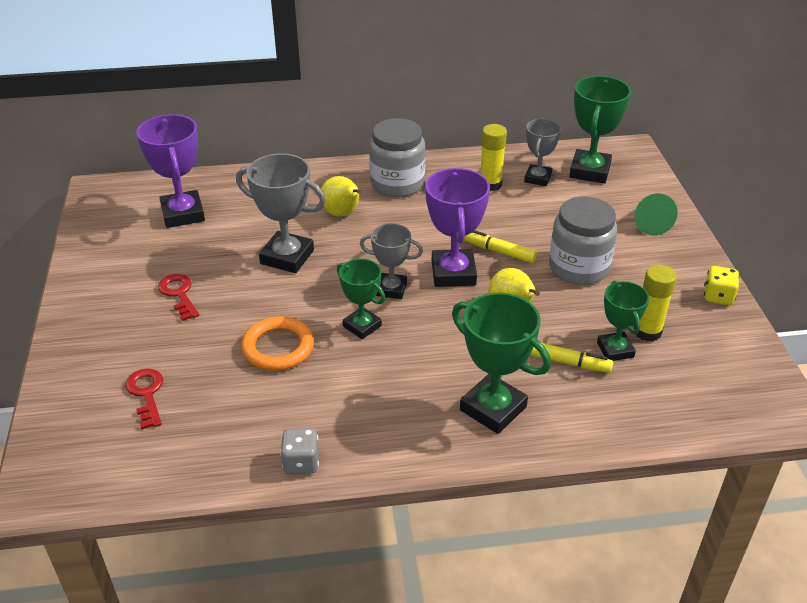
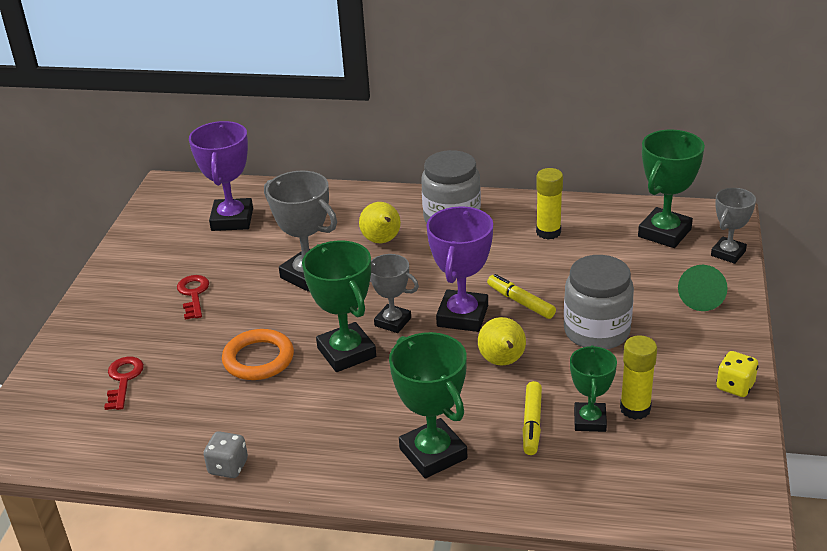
camera: 20 degrees right, 5 degrees down
(362, 326) = (346, 352): green trophy -> green trophy, size x1.59
(537, 178) = (602, 233): grey trophy -> grey trophy (728, 253)
(567, 362) = (532, 423): yellow marker -> yellow marker turned 60 degrees clockwise

